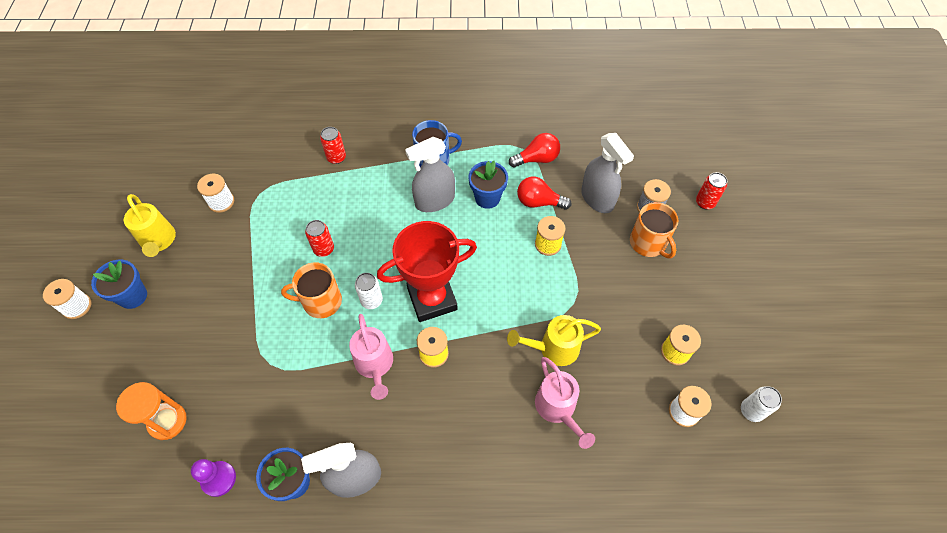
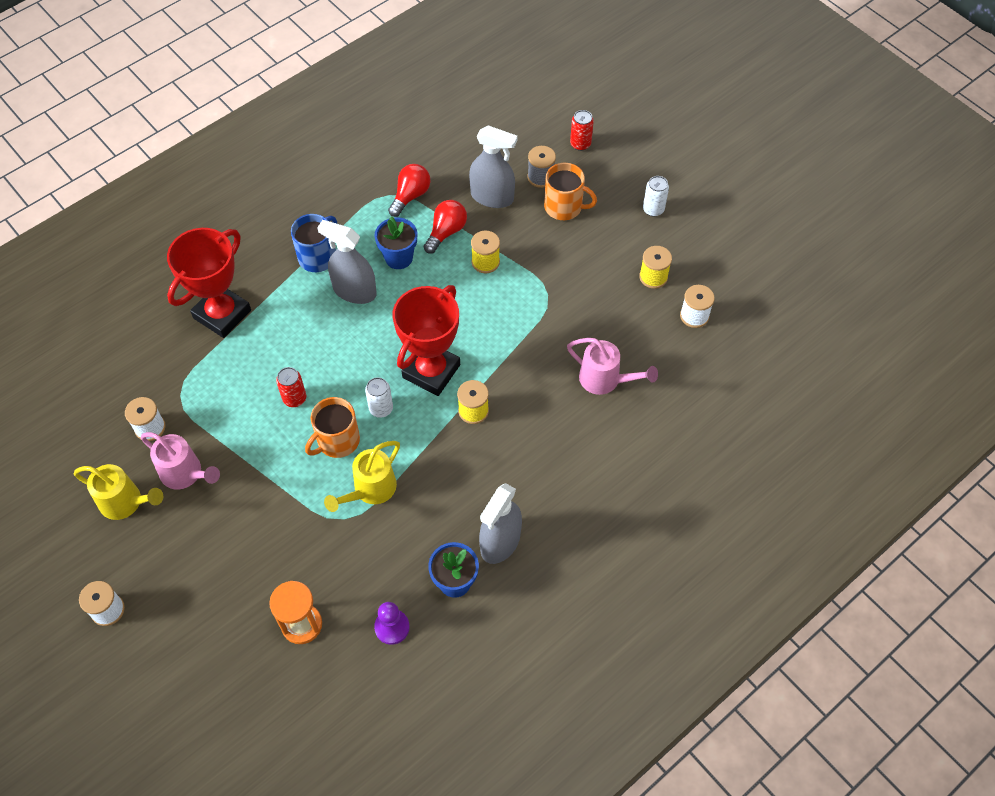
camera: 40 degrees left, 0 degrees up
(133, 296) = (154, 562): blue flower pot -> none
(336, 157) = (222, 314): red can -> red trophy
(375, 366) = (434, 454): pink watering can -> pink watering can (186, 474)
(434, 201) = (354, 291): grey spray bottle -> grey spray bottle turned 90 degrees clockwise
(539, 202) = (446, 232): red light bulb -> red light bulb turned 150 degrees clockwise
(553, 348) = (562, 339): yellow watering can -> yellow watering can (370, 490)
(751, 411) = (738, 281): white can -> white can (653, 209)

